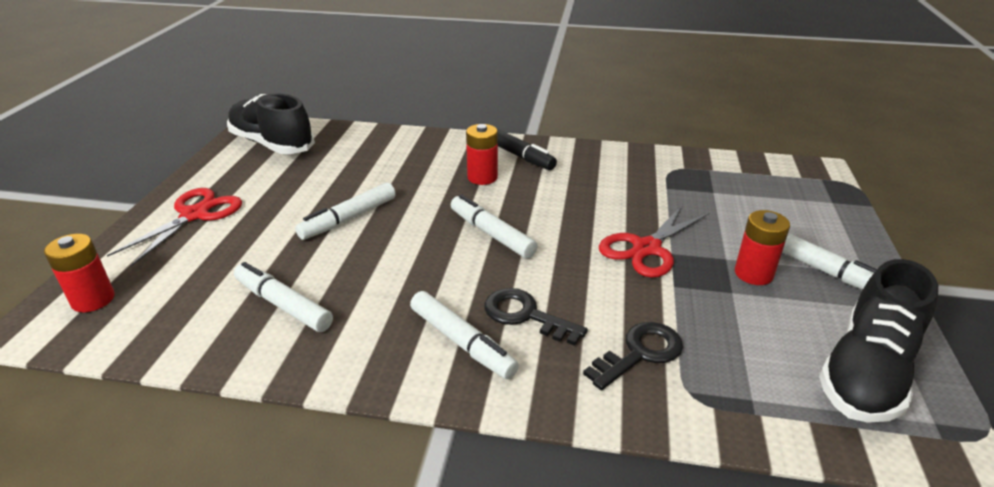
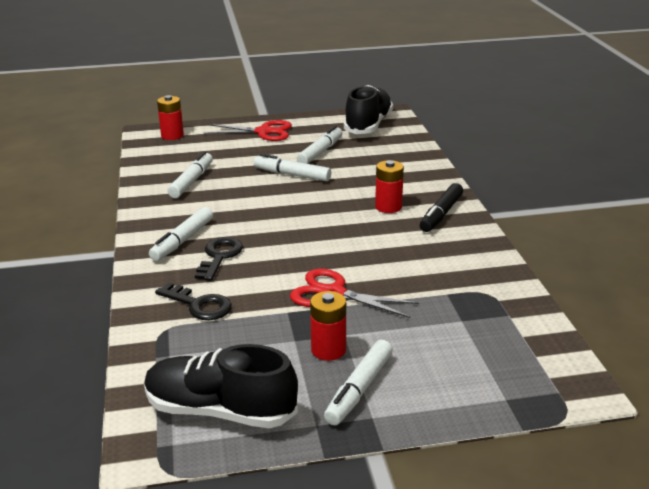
camera: 70 degrees right, 5 degrees down
(491, 234) = (308, 226): white marker -> white marker (320, 152)

